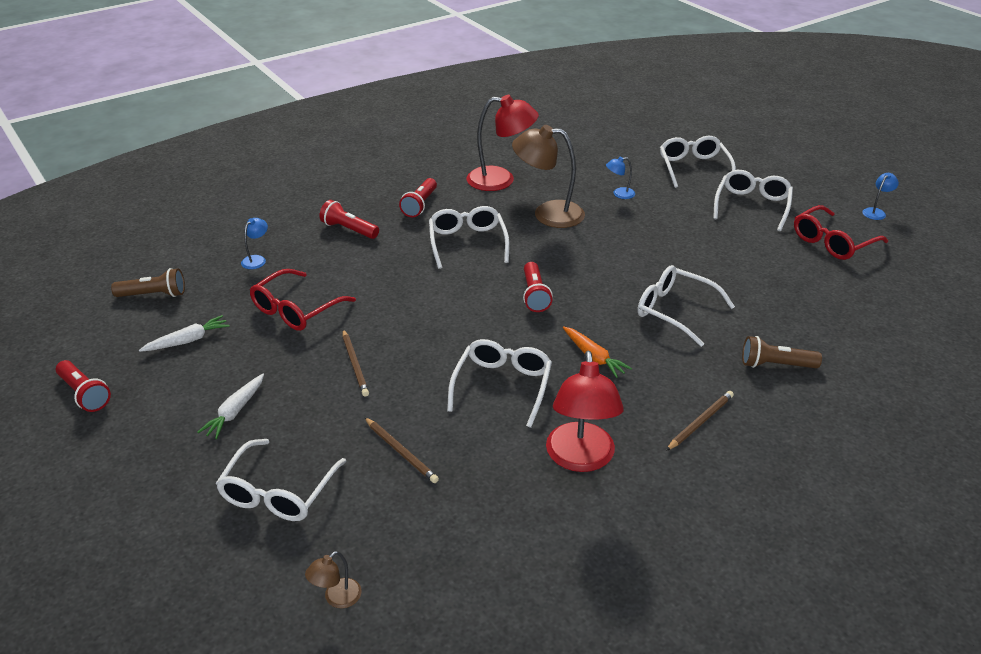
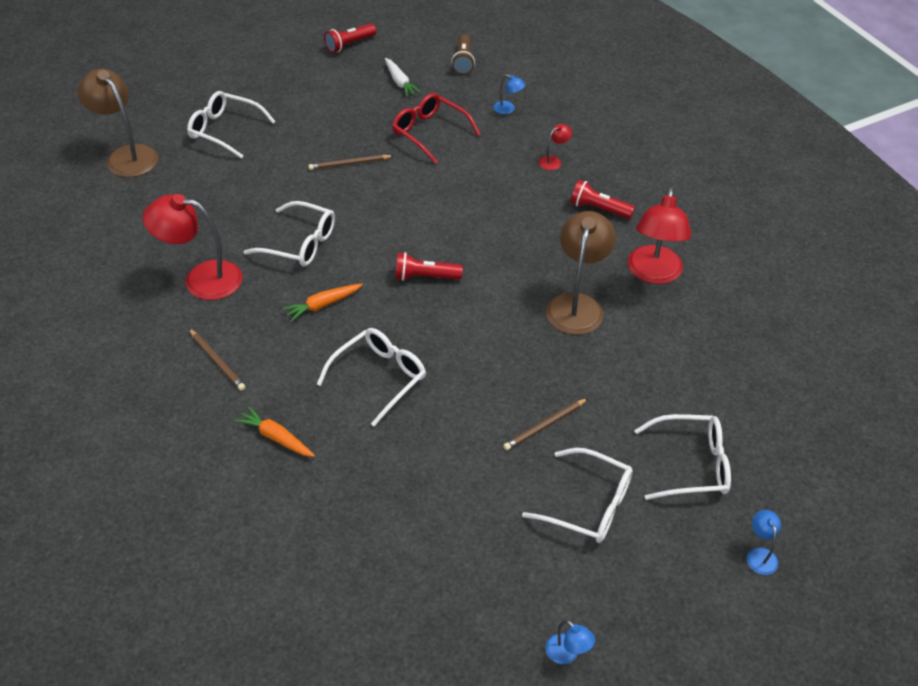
camera: 95 degrees right, 10 degrees up
(235, 412) = (311, 108): white carrot -> none
(337, 598) = (126, 156): brown lamp -> brown lamp, size x2.22
(349, 230) = (553, 161): red flashlight -> red lamp
(401, 452) = (243, 185): brown pencil -> brown pencil (545, 426)
(467, 243) = (523, 238): white glasses -> none
(619, 194) = (621, 374): blue lamp -> blue lamp (760, 555)
(775, 365) = (276, 437): brown flashlight -> orange carrot
(832, 242) = (493, 569): red glasses -> none

